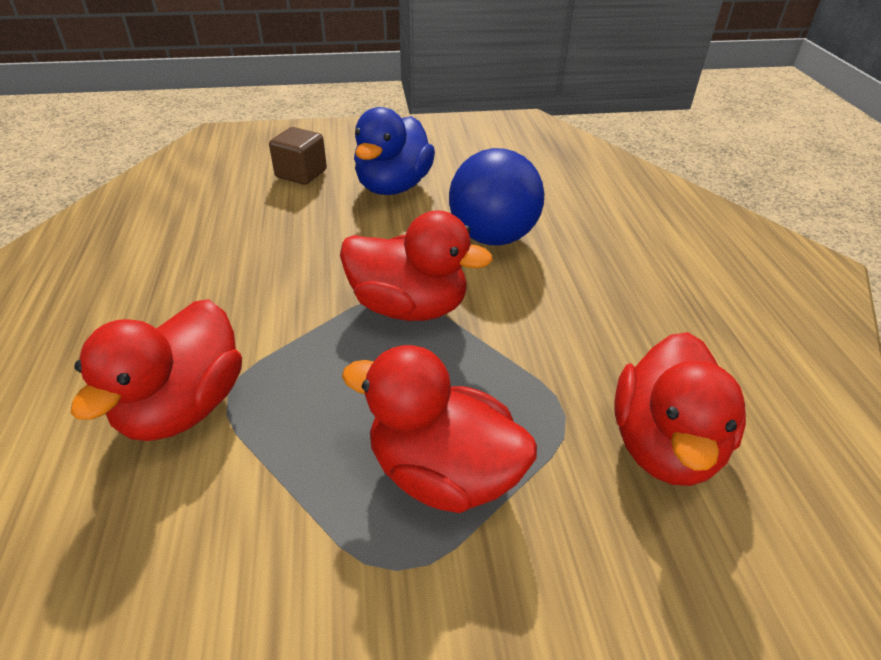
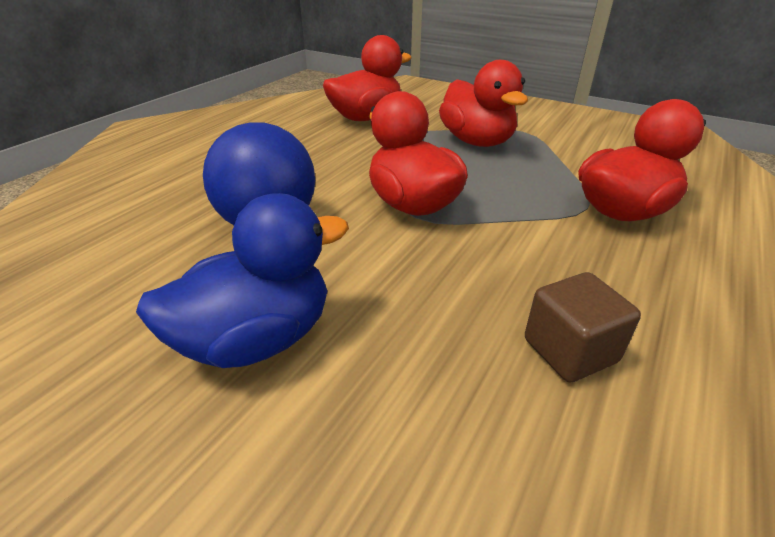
camera: 140 degrees left, 5 degrees down
(301, 174) = (350, 463): brown cube -> brown cube (570, 350)

